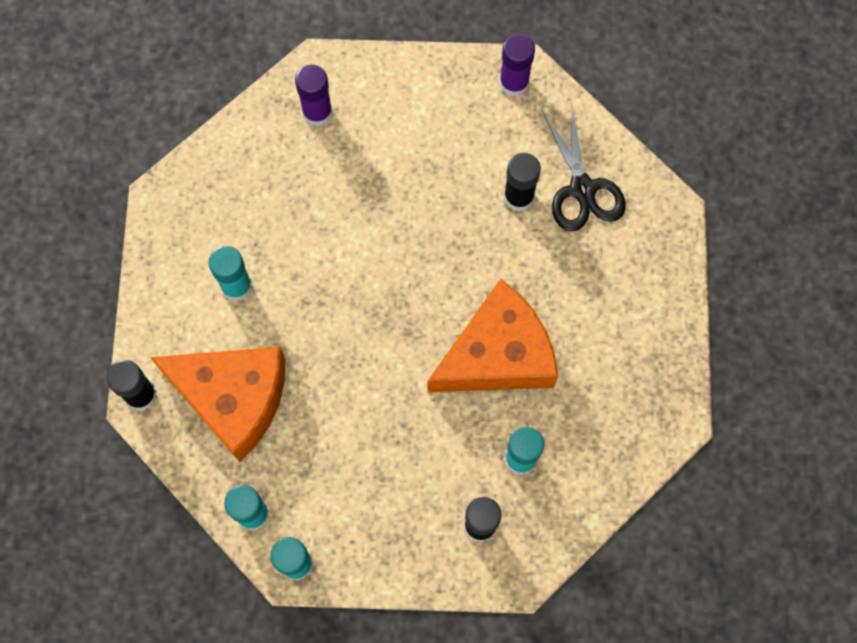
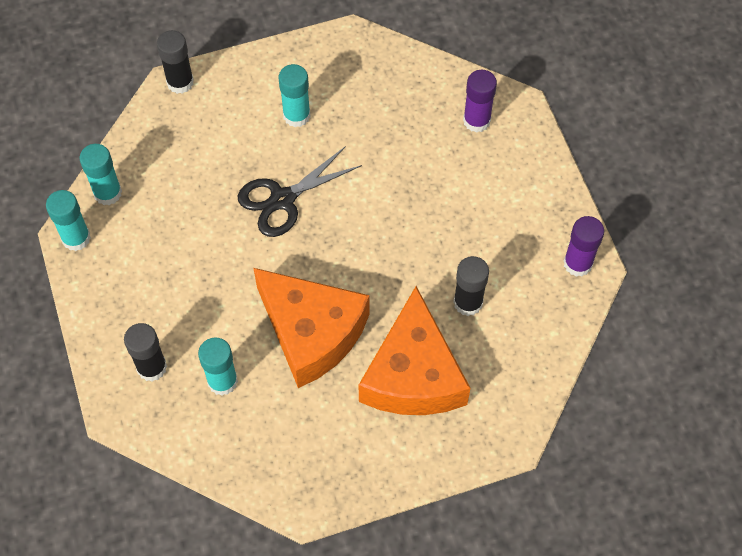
camera: 70 degrees right, 10 degrees down
(233, 398) = (200, 146): orange cheese -> orange cheese (413, 374)
(582, 189) = (499, 353): black scissors -> black scissors (283, 199)

